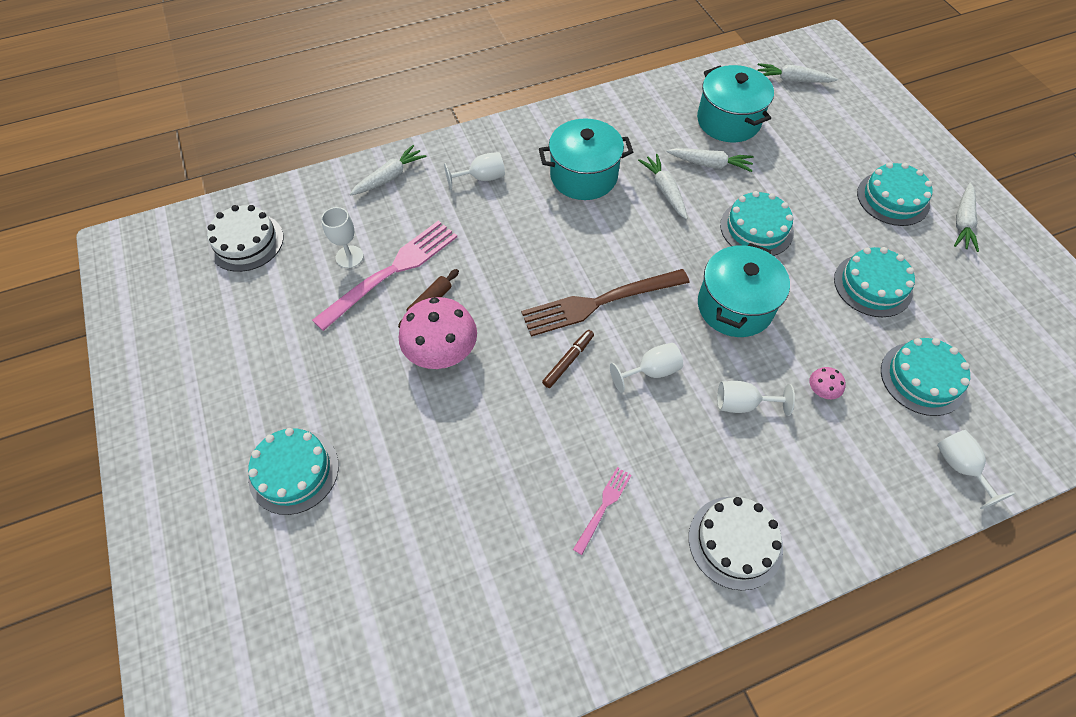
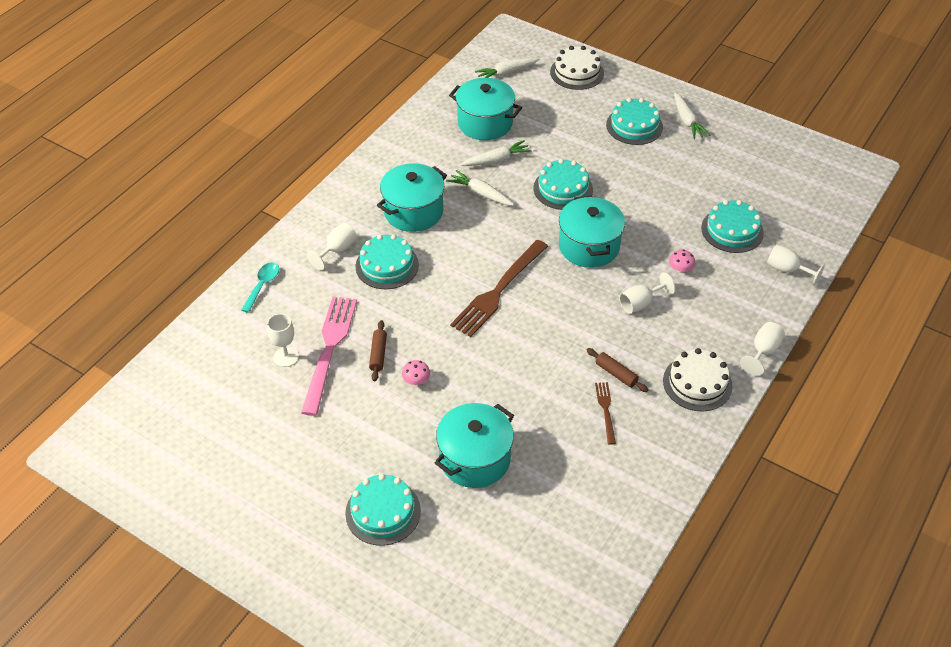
camera: 35 degrees left, 10 degrees down
(246, 242) = (189, 390): white cake -> white cake (577, 72)
(389, 177) = (262, 285): white carrot -> turquoise spoon
(424, 472) = (474, 459): none -> turquoise pot
(441, 351) = (416, 380): pink mushroom -> pink mushroom, size x0.44
(568, 361) = (509, 338): brown marker -> none
(604, 506) = (605, 409): pink fork -> brown fork
(649, 471) = (616, 374): none -> brown rolling pin
(651, 371) = (569, 315): white goblet -> white goblet (763, 352)
(872, 285) = (663, 189): turquoise cake -> turquoise cake (387, 265)

